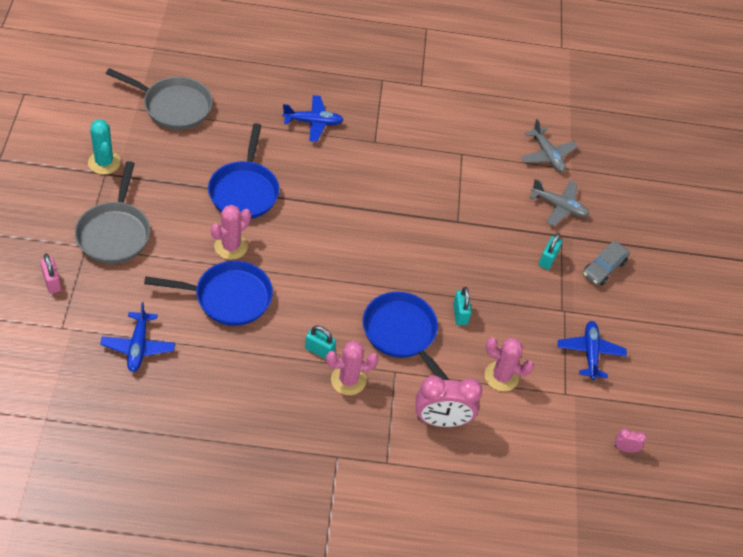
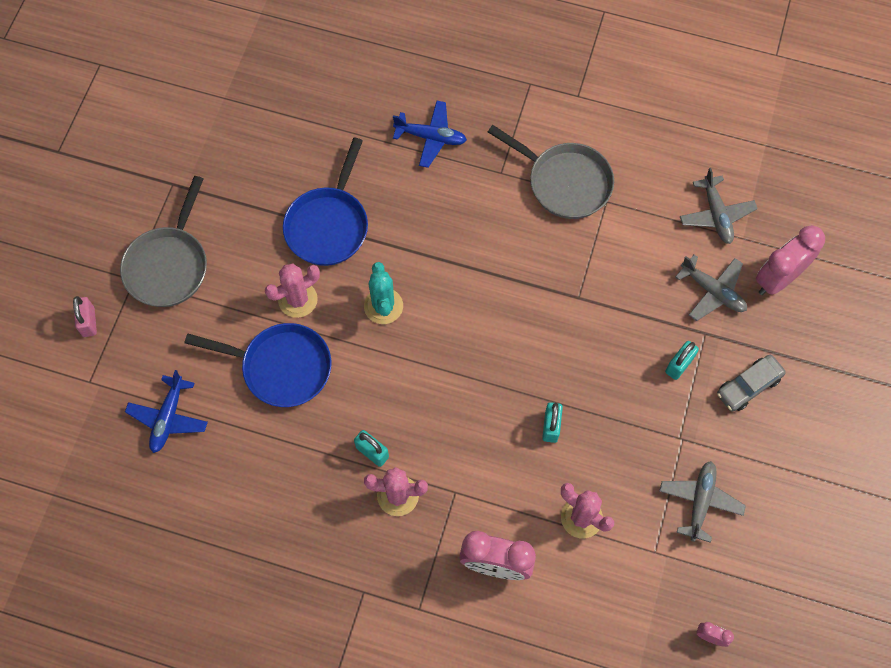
camera: 20 degrees right, 15 degrees up
(104, 162) = (174, 168): turquoise cactus -> turquoise cactus (383, 306)
(173, 106) = (268, 98): grey pan -> grey pan (565, 182)
(402, 334) = (475, 443): blue pan -> none
(590, 353) = (700, 501): blue plane -> grey plane
(605, 193) = (778, 279): none -> pink clock

